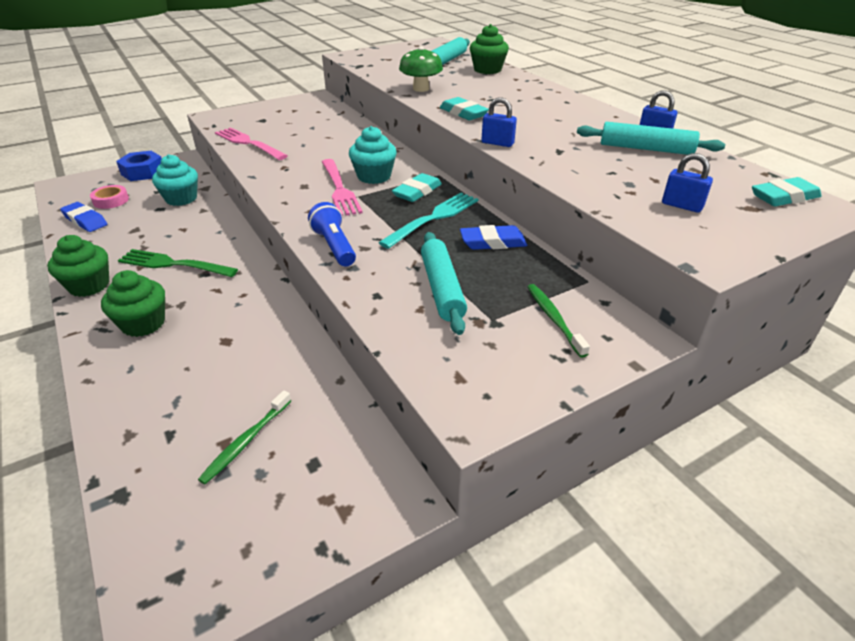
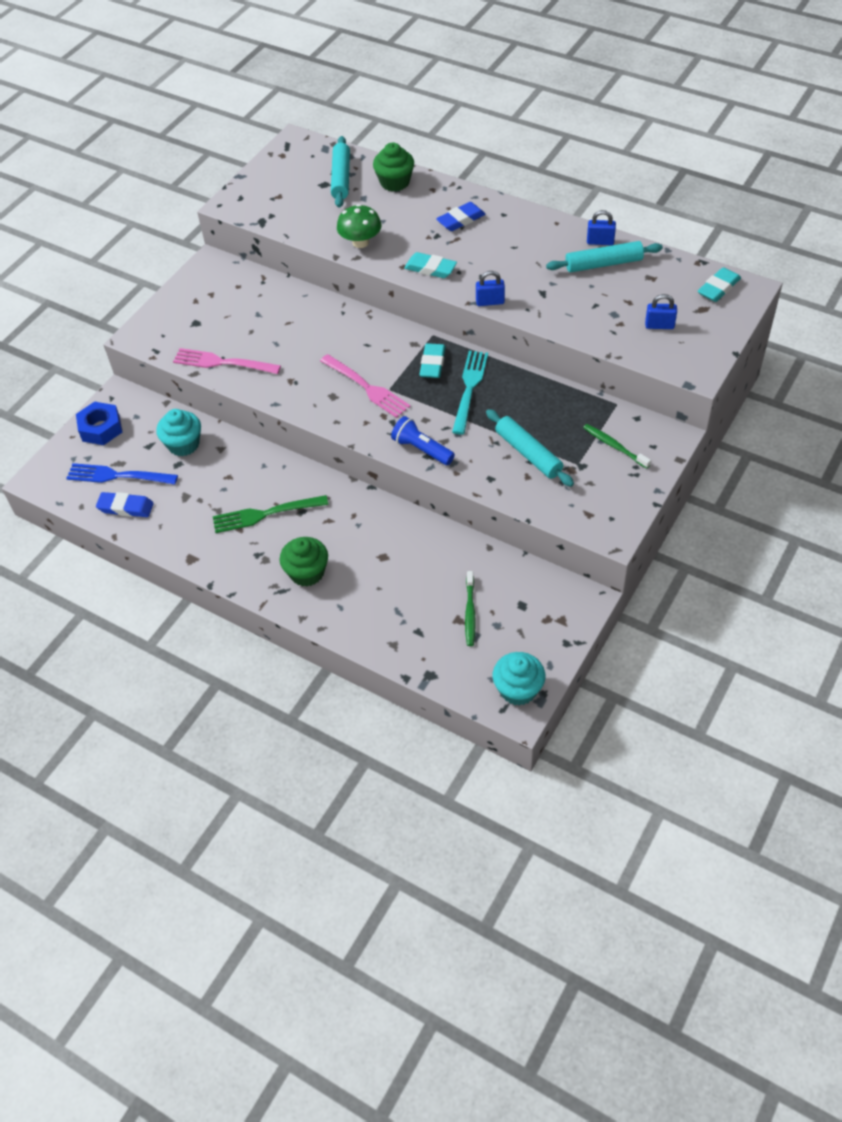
camera: 25 degrees left, 15 degrees up
(89, 285) = (221, 563): green cupcake -> none
(111, 200) = (118, 476): pink tape -> blue fork
(374, 176) = (381, 360): turquoise cupcake -> turquoise cupcake (518, 689)
(493, 242) = (531, 395): blue eraser -> blue eraser (461, 220)

